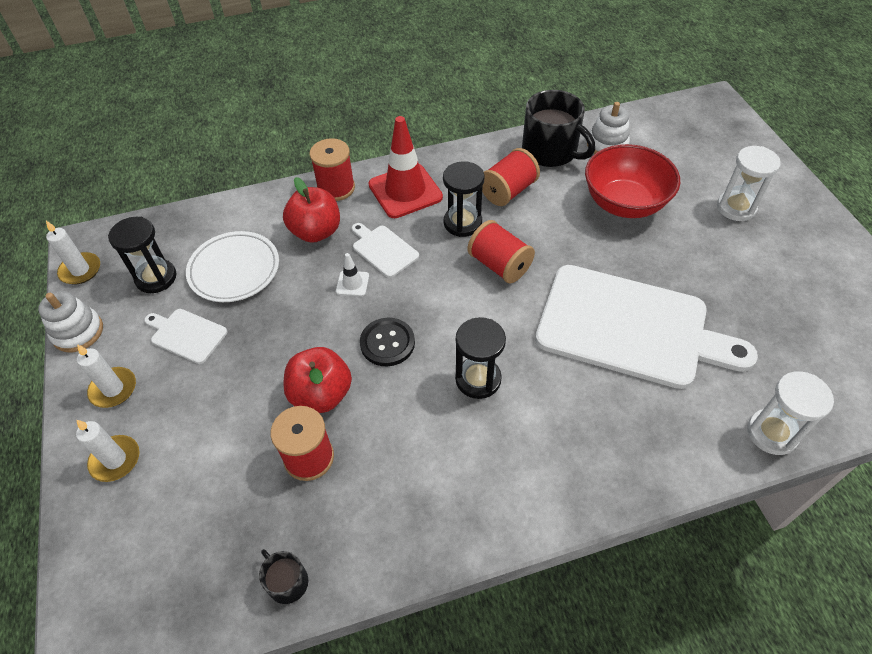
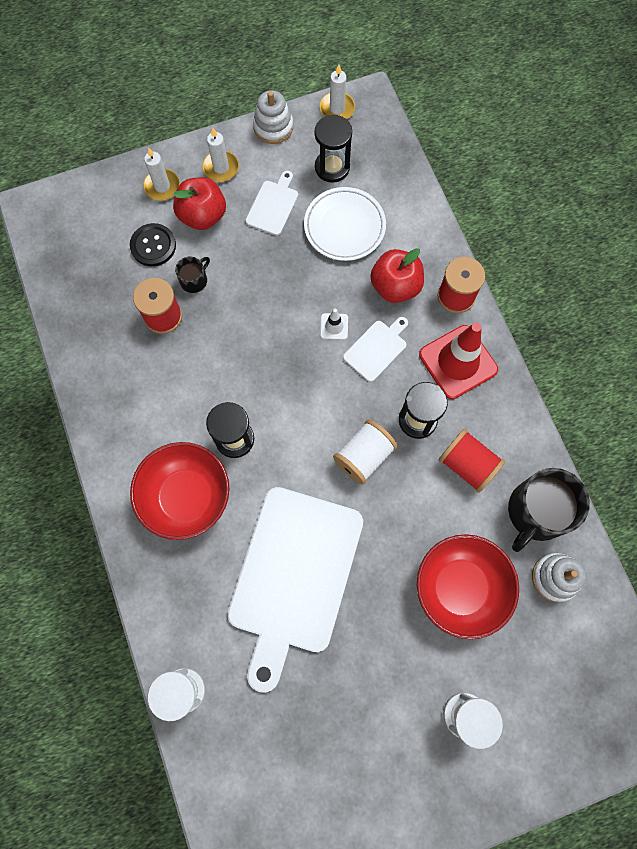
camera: 85 degrees right, 20 degrees up
(287, 582) = (71, 317): black mug -> black mug (194, 280)
(321, 394) = (218, 317): red apple -> red apple (202, 215)
(387, 343) = (270, 362): black button -> black button (153, 246)
(499, 265) = (364, 456): red spool -> white spool
(548, 430) = (186, 497): none -> red bowl

